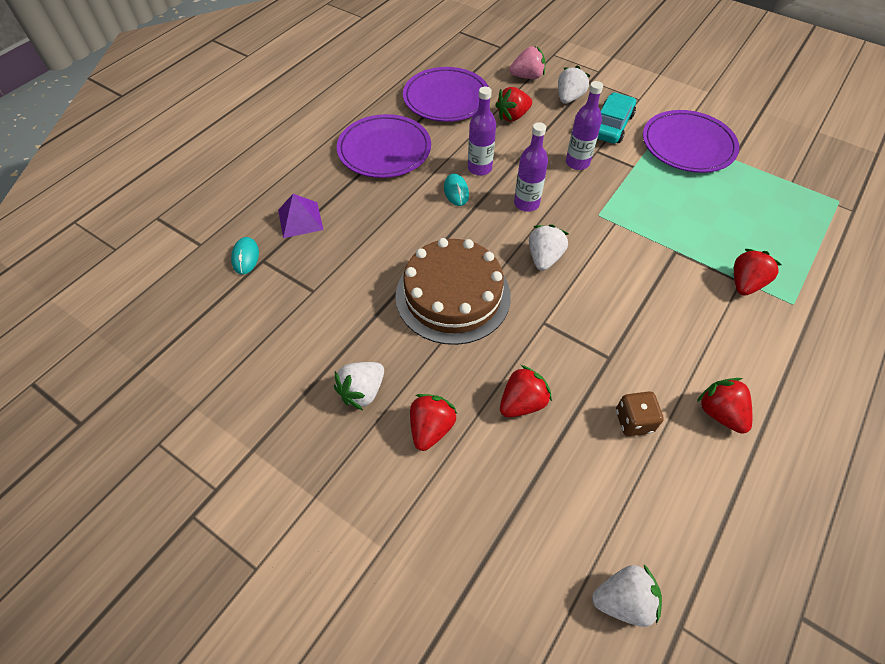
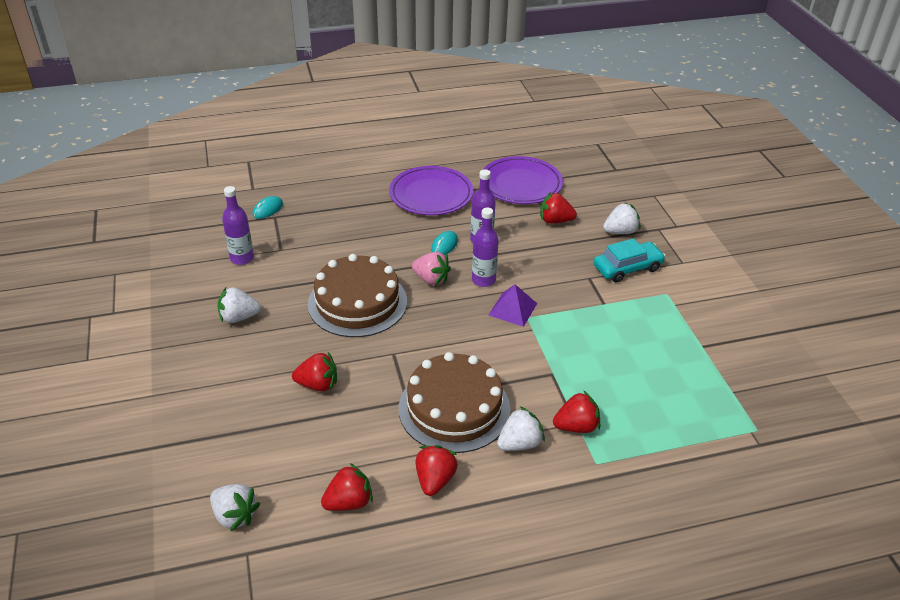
camera: 40 degrees right, 15 degrees down
(300, 219) = (324, 206): purple pyramid -> purple pyramid (513, 309)
(431, 428) = (250, 360): red strawberry -> red strawberry (349, 502)
(527, 77) = (607, 200): pink strawberry -> pink strawberry (431, 279)
(544, 258) = (448, 319): white strawberry -> white strawberry (519, 443)
(577, 163) = (561, 277): purple bottle -> purple bottle (242, 258)
(634, 421) = (371, 442): brown dice -> none
(651, 336) = (454, 408): none -> brown cake
(688, 145) = (675, 315): purple plate -> none

